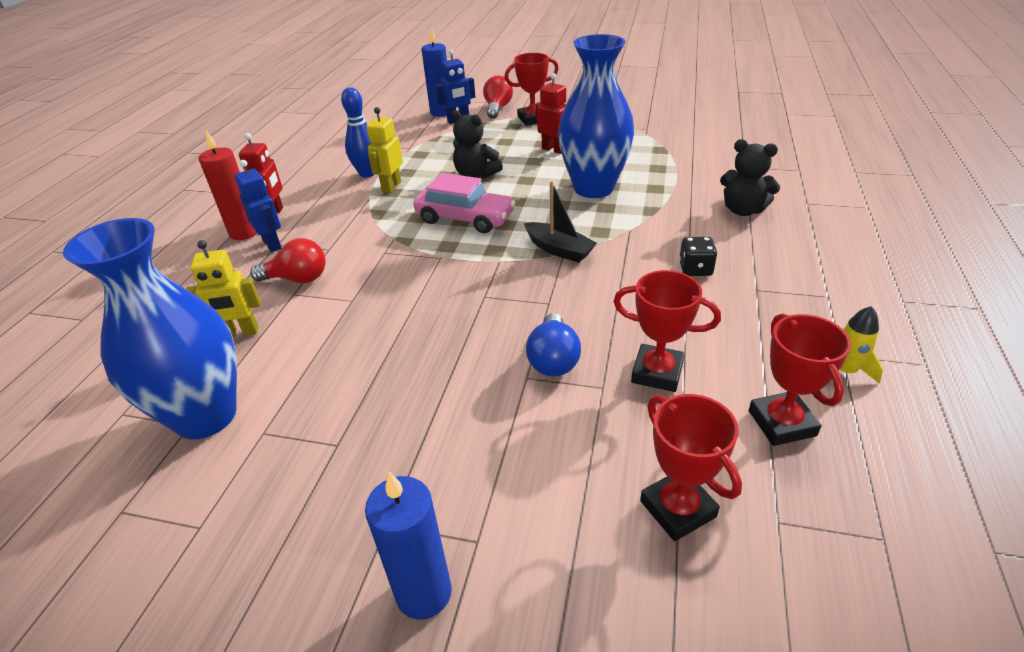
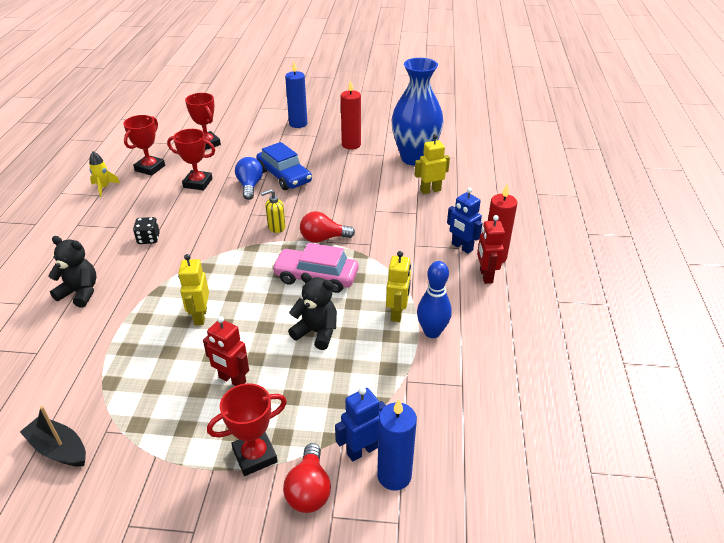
camera: 170 degrees right, 0 degrees up
(298, 279) = (420, 222): red light bulb -> red light bulb (323, 239)
(315, 474) = (351, 145): none -> red candle
(486, 381) = (284, 176): none -> blue car
(508, 279) = (276, 227): none -> yellow soap dispenser
(559, 249) = (240, 250): black boat -> black boat (59, 449)
(593, 188) = (200, 316): blue vase -> yellow robot
(782, 423) = (150, 168): red trophy -> red trophy turned 45 degrees clockwise

